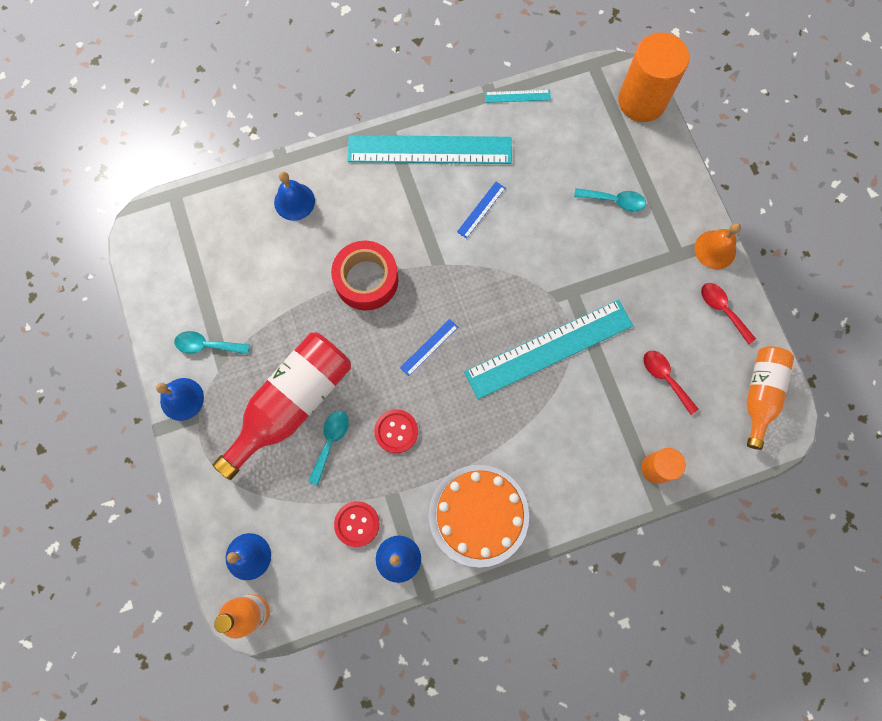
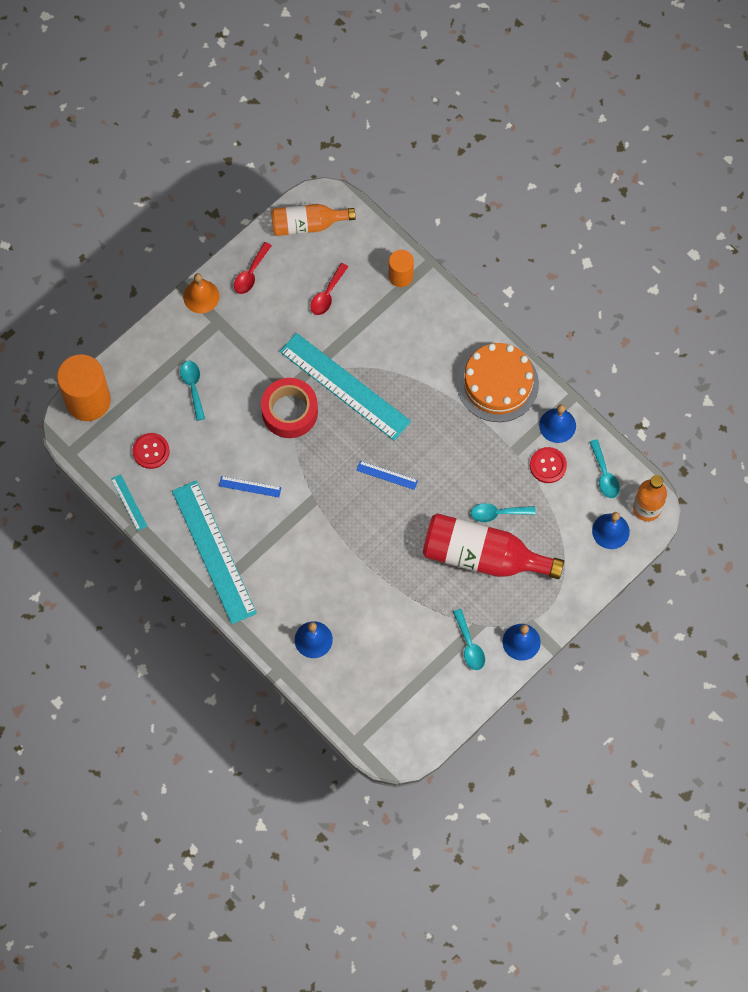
camera: 115 degrees left, 5 degrees down
(315, 583) = (604, 475): none -> turquoise spoon
(366, 280) = (354, 548): red tape -> red tape (289, 411)
(396, 431) = (465, 469): red button -> red button (151, 451)

